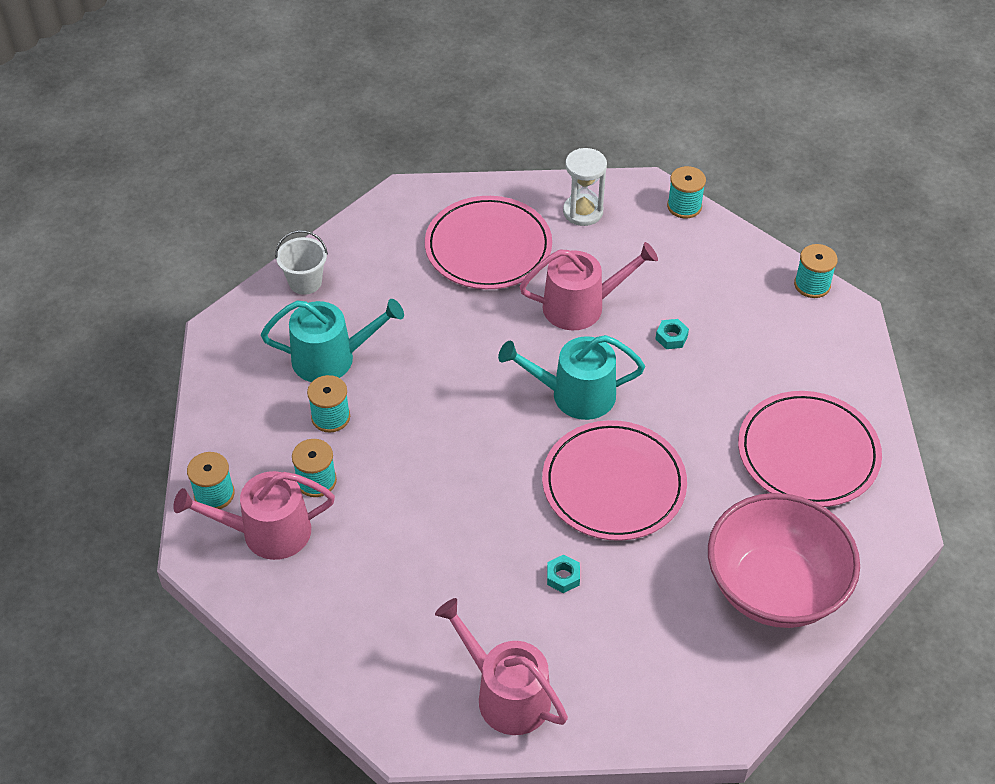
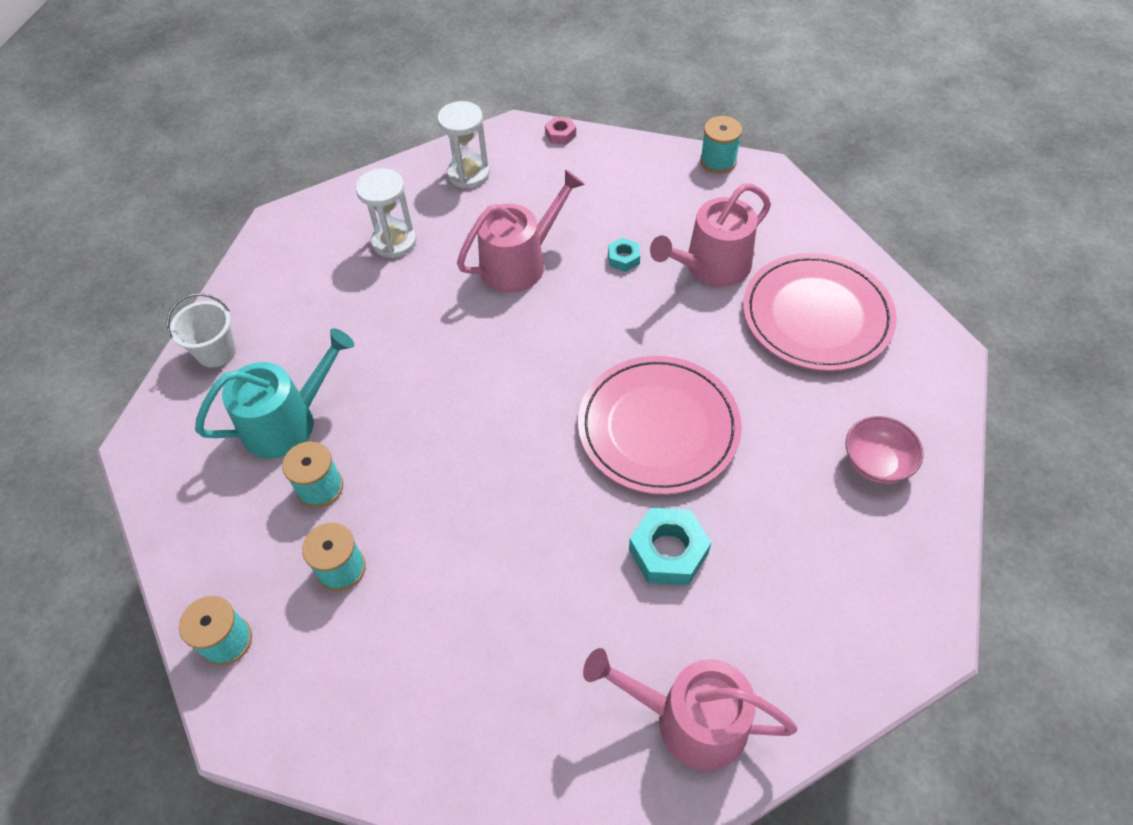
camera: 25 degrees left, 5 degrees up
(267, 532) = (314, 658): pink watering can -> pink watering can (711, 266)
(488, 247) = (394, 241): pink plate -> white hourglass
(563, 577) = (668, 551): turquoise nut -> turquoise nut, size x1.83
(575, 395) = (565, 352): turquoise watering can -> none
(684, 206) = (560, 134): turquoise spool -> pink nut
(774, 588) = (876, 463): pink bowl -> pink bowl, size x0.46

